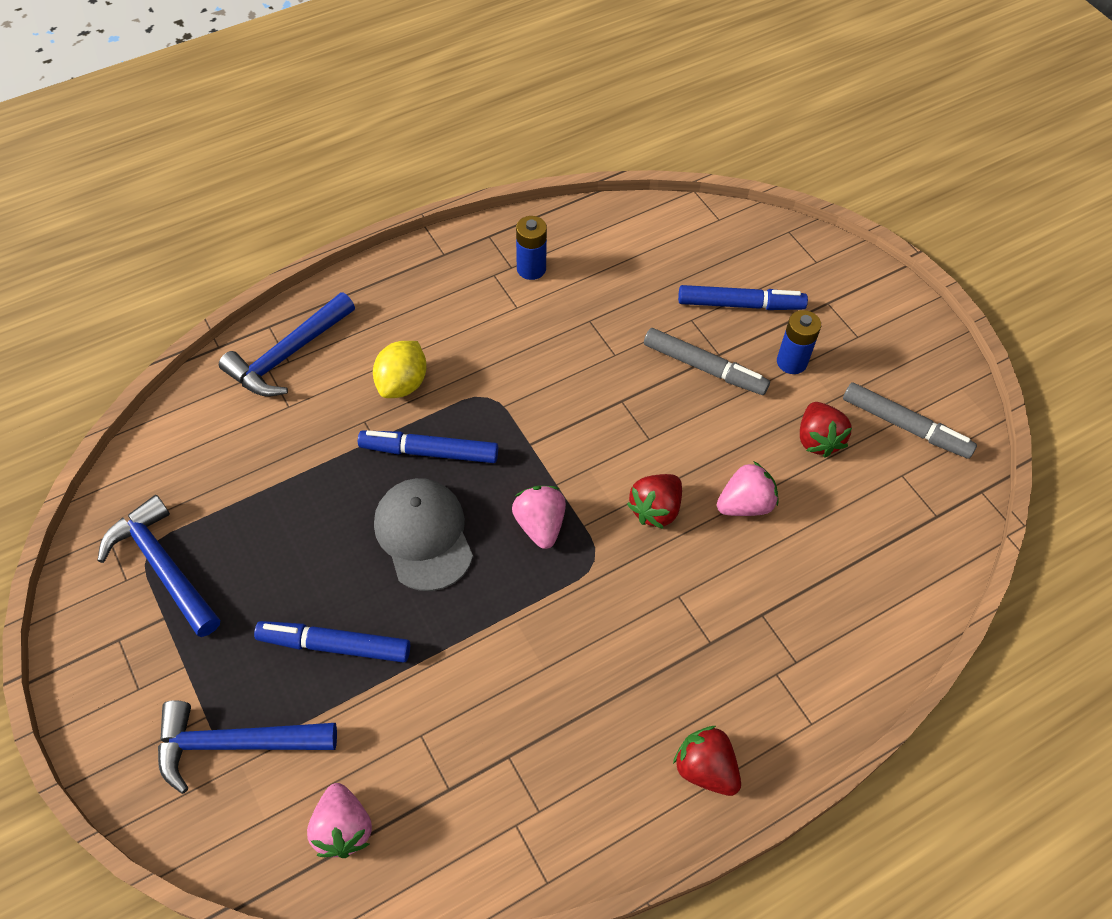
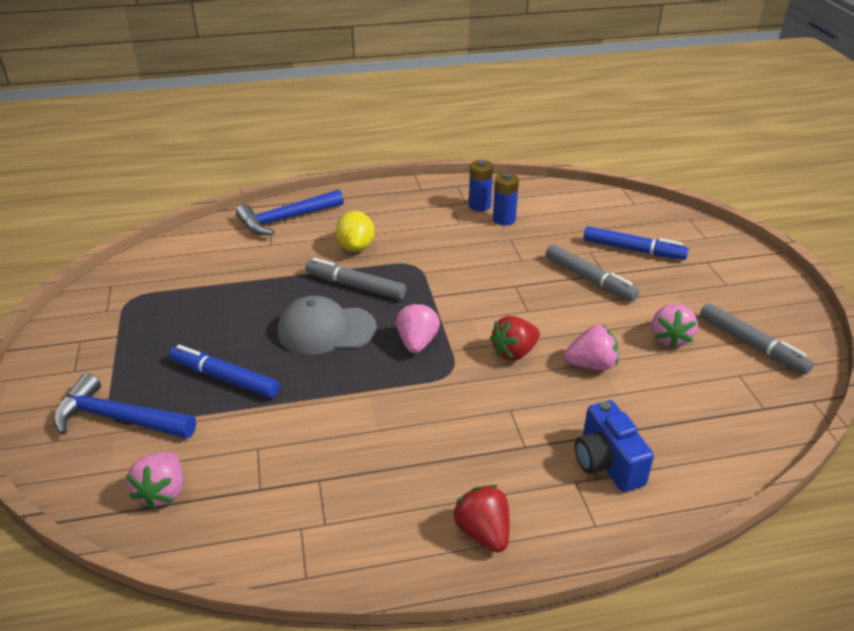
camera: 20 degrees right, 20 degrees down
(163, 566) = (135, 308): blue hammer -> none
(402, 384) = (356, 247): yellow lemon -> yellow lemon turned 45 degrees counterclockwise
(423, 535) = (326, 330): grey cap -> grey cap turned 90 degrees counterclockwise
(429, 452) = (355, 286): blue marker -> grey marker
(791, 362) = (664, 289): blue battery -> blue battery (504, 219)
(800, 639) = (607, 463): none -> blue camera
(818, 440) = (669, 338): red strawberry -> pink strawberry

